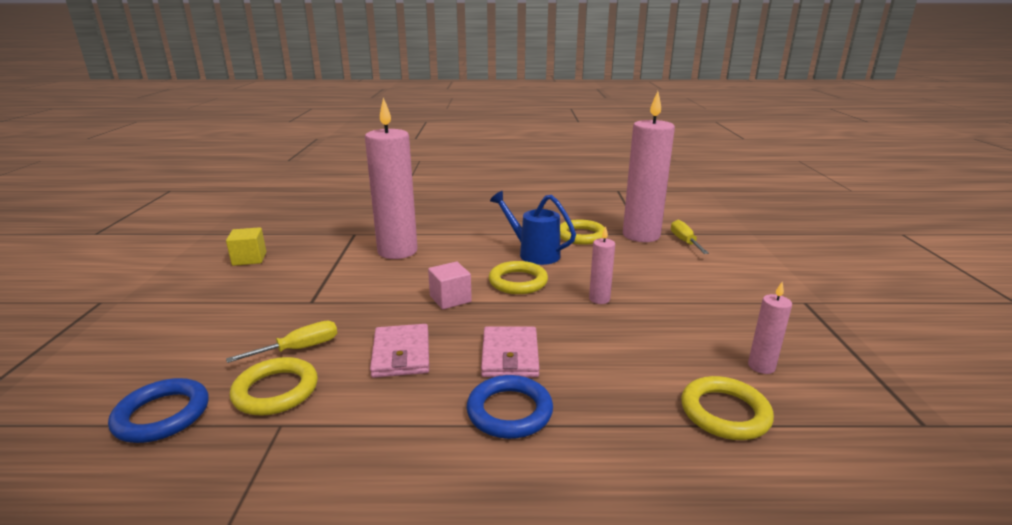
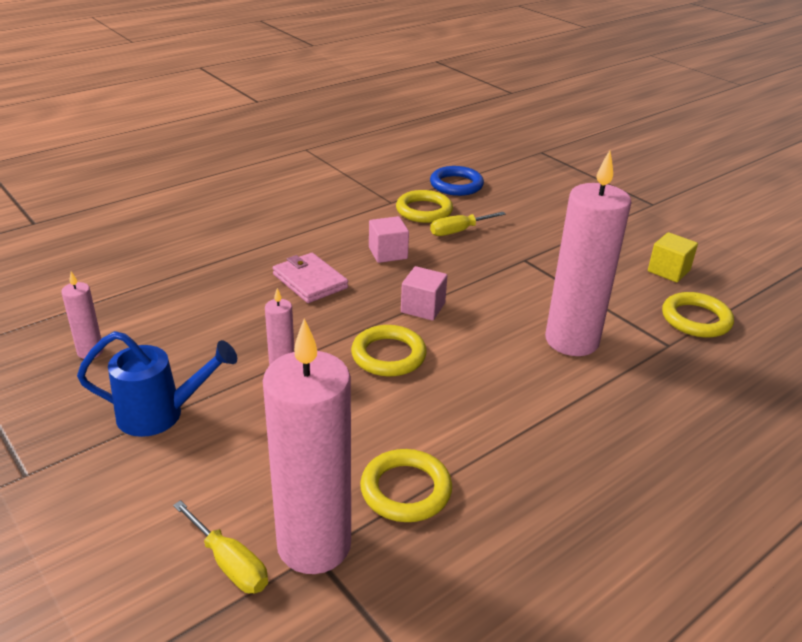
camera: 140 degrees right, 10 degrees up
(299, 349) = (458, 231): yellow screwdriver -> yellow screwdriver turned 45 degrees clockwise
(401, 354) = (388, 253): pink wallet -> pink cube
(509, 411) = (272, 250): blue ring -> none
(534, 253) = (424, 411): blue watering can -> blue watering can (160, 414)
(725, 412) = (121, 301): yellow ring -> yellow ring (696, 319)

